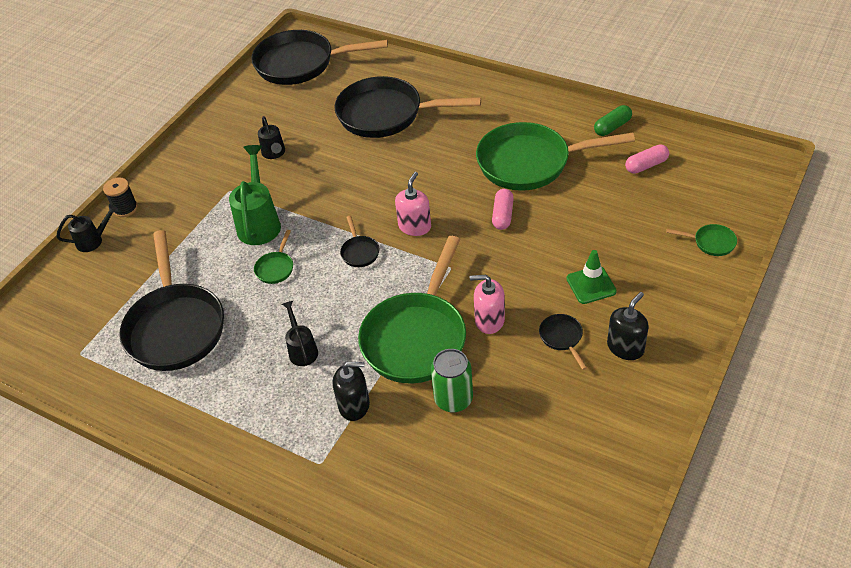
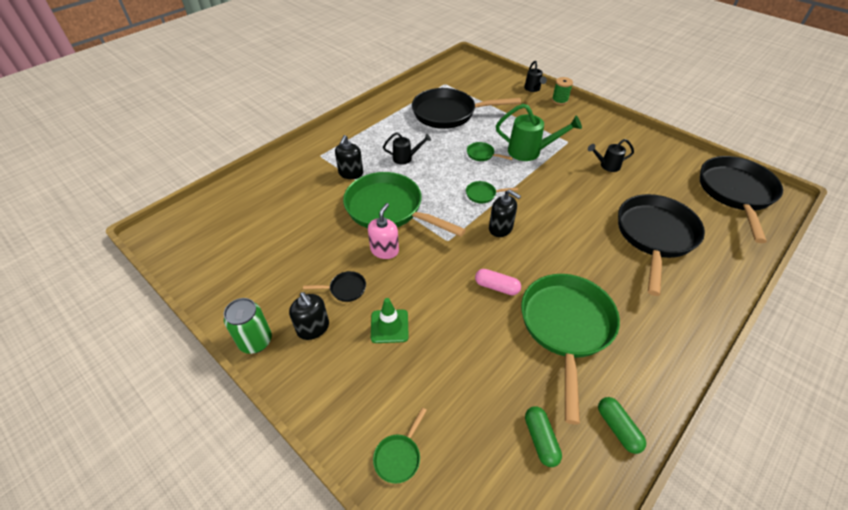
camera: 100 degrees right, 0 degrees up
(125, 208) = (559, 100): black spool -> green spool
(359, 252) = (483, 194): black pan -> green pan
(415, 226) = (500, 228): pink soap dispenser -> black soap dispenser
(453, 399) = (327, 217): green can -> green can (256, 341)
(646, 165) = (540, 439): pink capsule -> green capsule

